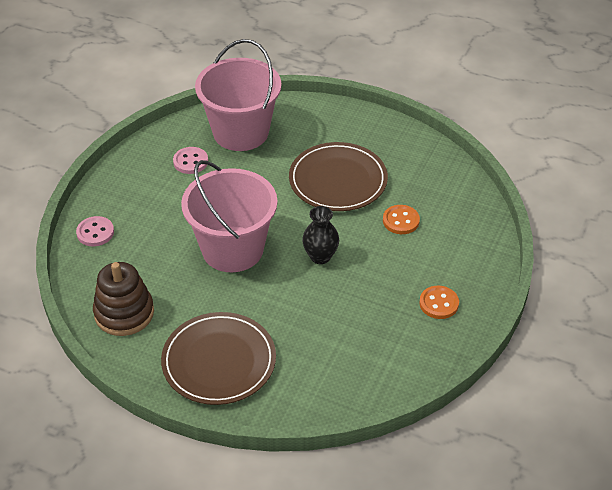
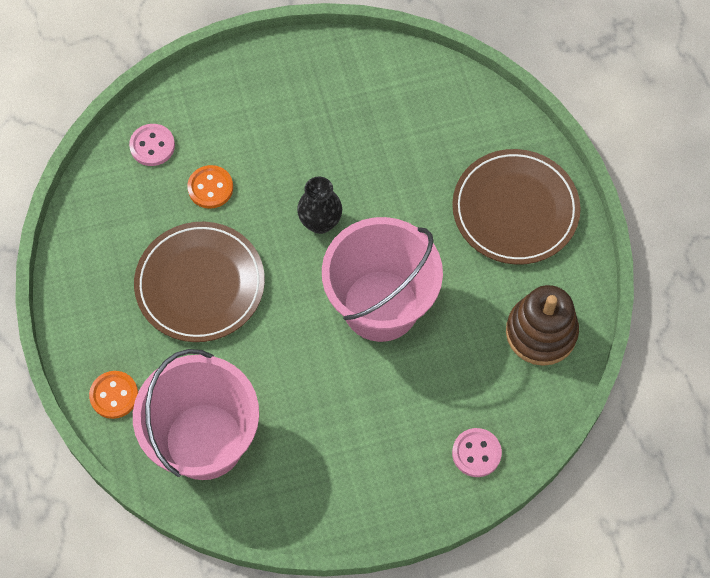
camera: 130 degrees left, 20 degrees up
(190, 162) = (296, 452): pink button -> pink button (152, 146)
(439, 303) = (291, 89): orange button -> orange button (114, 395)

